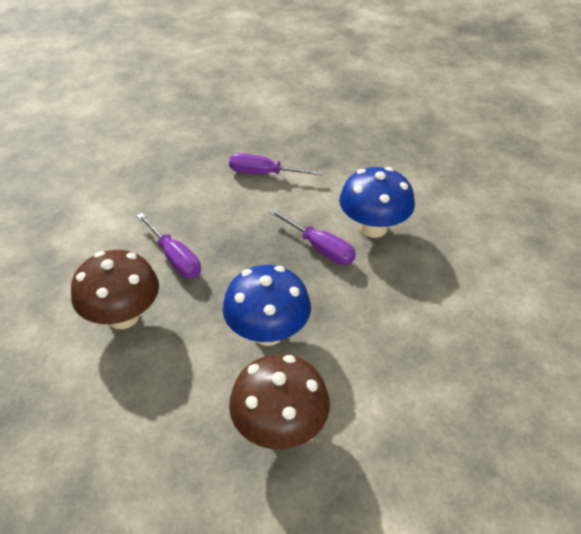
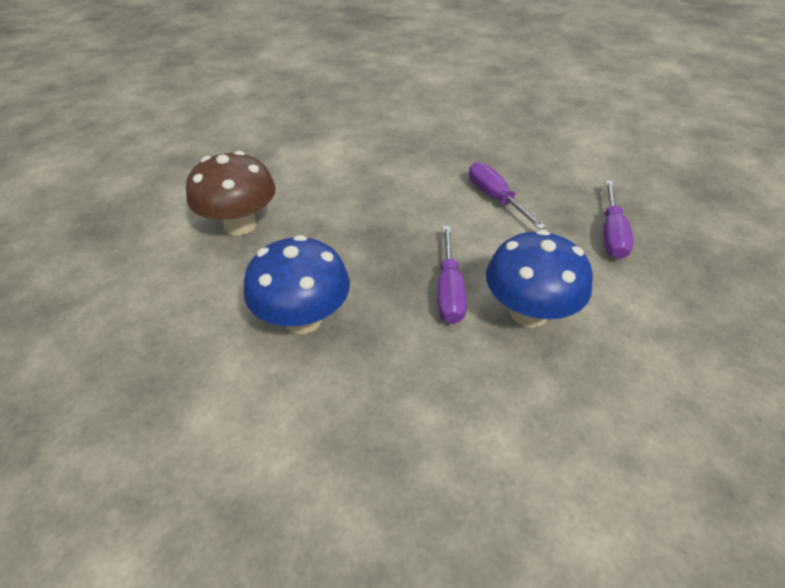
camera: 50 degrees right, 0 degrees up
(175, 258) = (330, 212): purple screwdriver -> purple screwdriver (611, 234)
(280, 427) = (196, 397): brown mushroom -> none

